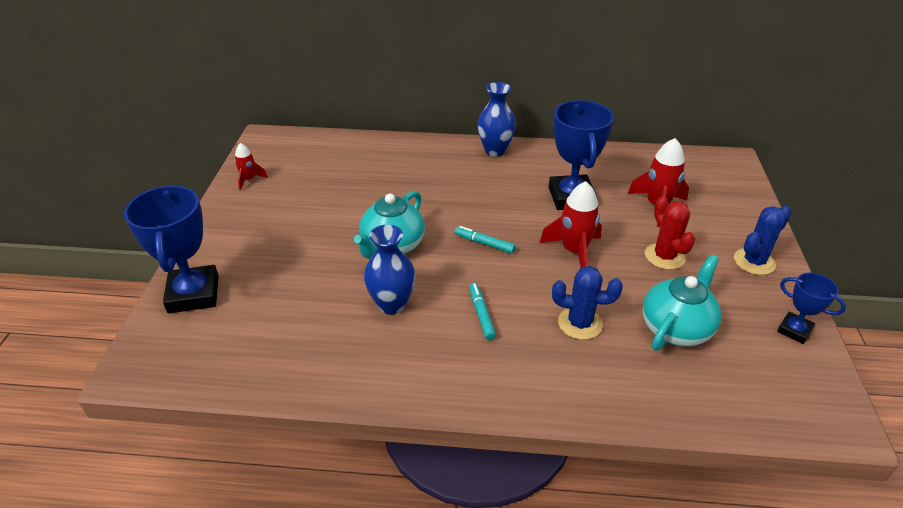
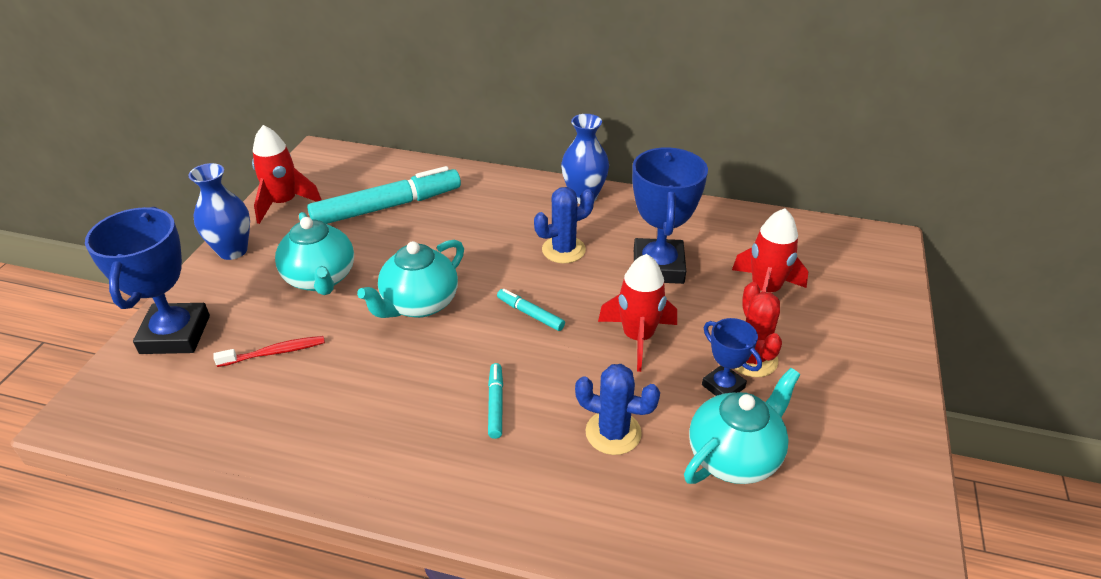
camera: 10 degrees right, 0 degrees up
(249, 180) = (284, 203): red rocket -> red rocket, size x1.74
(285, 298) = (274, 352): none -> red toothbrush
(303, 236) = (320, 279): none -> turquoise teapot
(338, 174) = (387, 207): none -> turquoise marker
(392, 304) = (393, 377): blue vase -> blue vase (233, 251)
(754, 262) = (869, 381): blue cactus -> blue cactus (563, 250)
(794, 330) = (892, 481): blue trophy -> blue trophy (723, 386)

